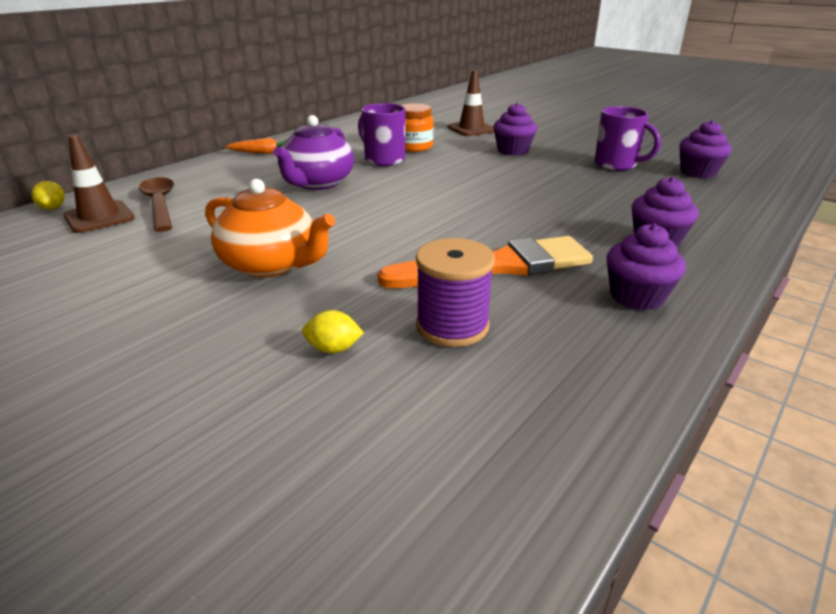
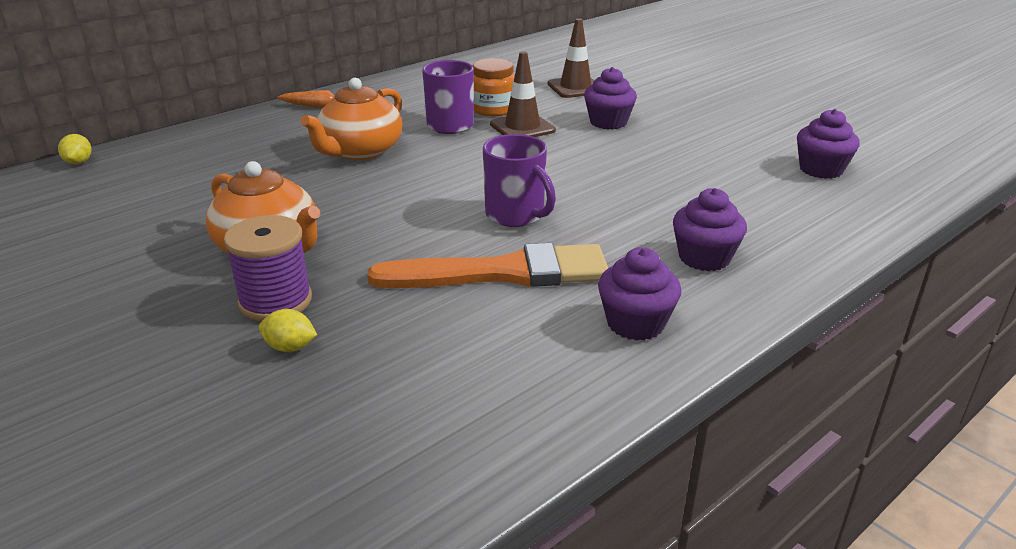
camera: 10 degrees right, 0 degrees up
(99, 217) = (120, 177): brown traffic cone -> brown traffic cone (522, 127)
(160, 204) = (185, 166): brown spoon -> none
(317, 183) = (360, 151): purple teapot -> orange teapot
(452, 326) = (419, 336): purple spool -> purple spool (275, 301)
(617, 165) = (724, 151): purple mug -> purple mug (516, 215)

